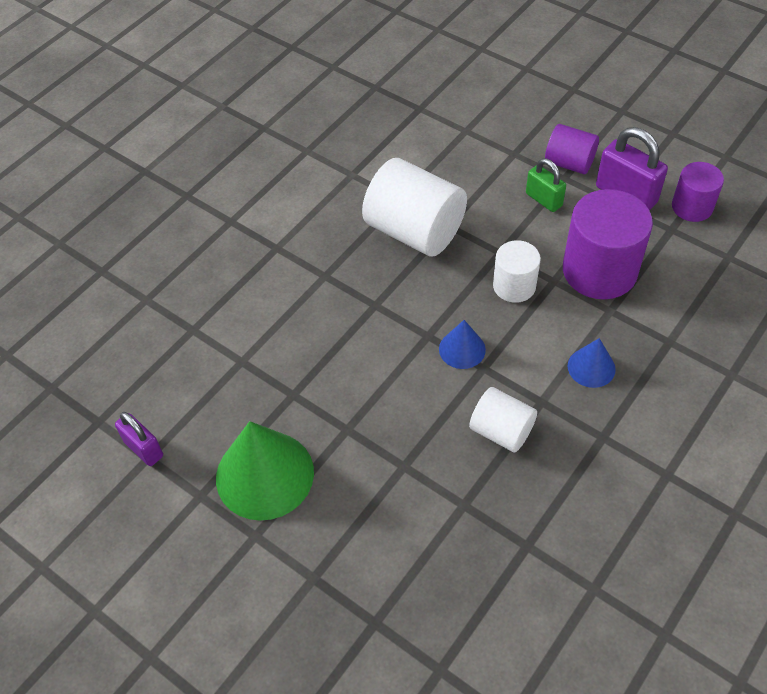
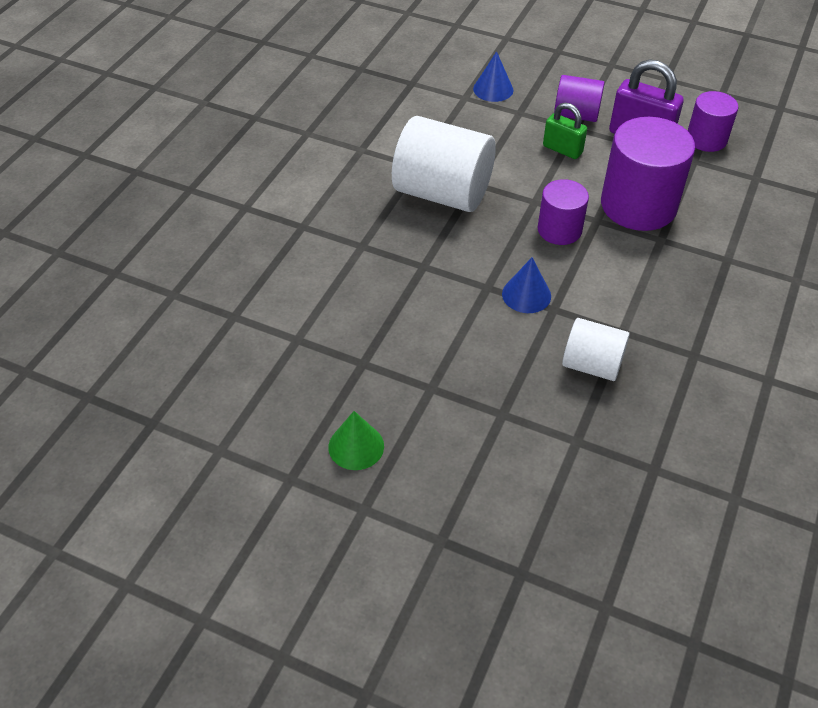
camera: 15 degrees left, 5 degrees down
(143, 449) = (212, 442): purple padlock -> none
(264, 475) = (356, 446): green cone -> green cone, size x0.51
(514, 286) = (559, 230): white cylinder -> purple cylinder
(591, 367) = (660, 293): blue cone -> blue cone (493, 89)

